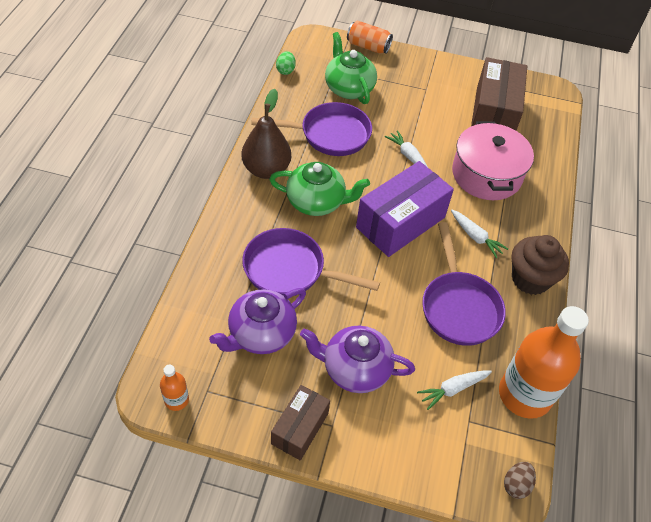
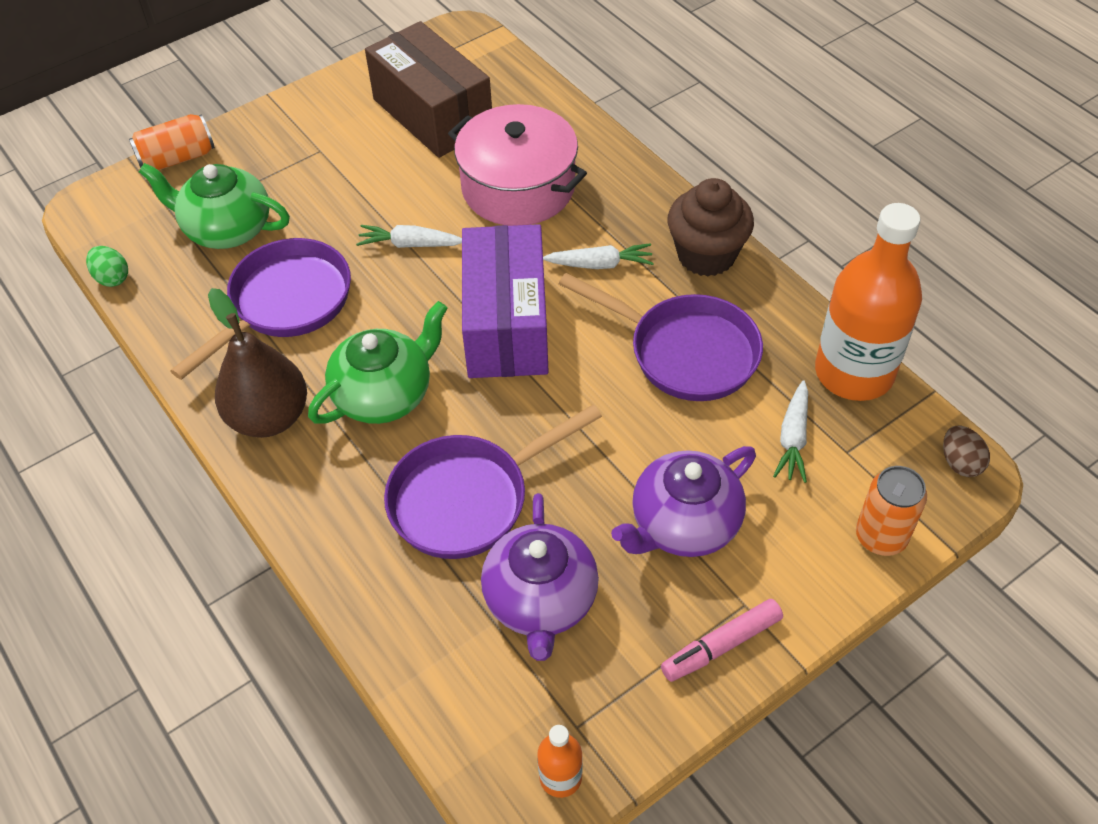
camera: 45 degrees left, 0 degrees up
(300, 428) = (721, 645): brown box -> pink marker
(430, 469) = (881, 536): none -> orange can

